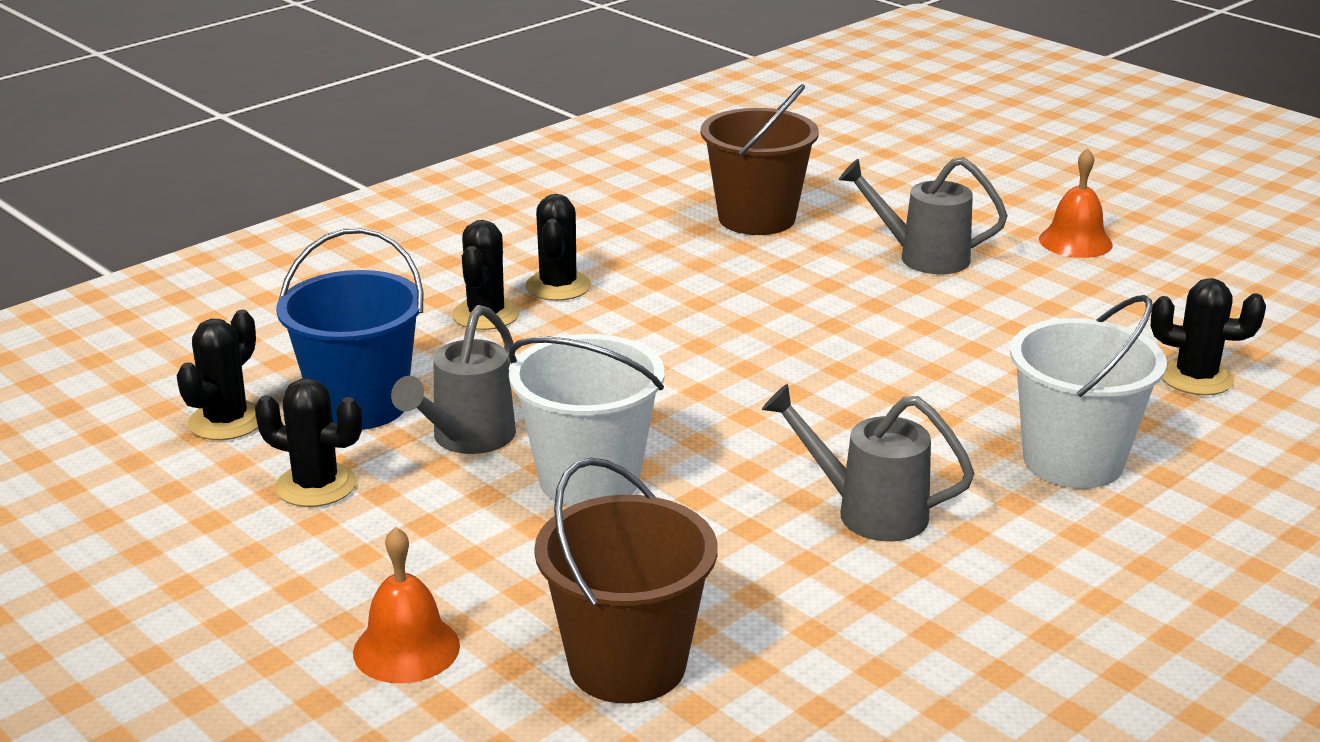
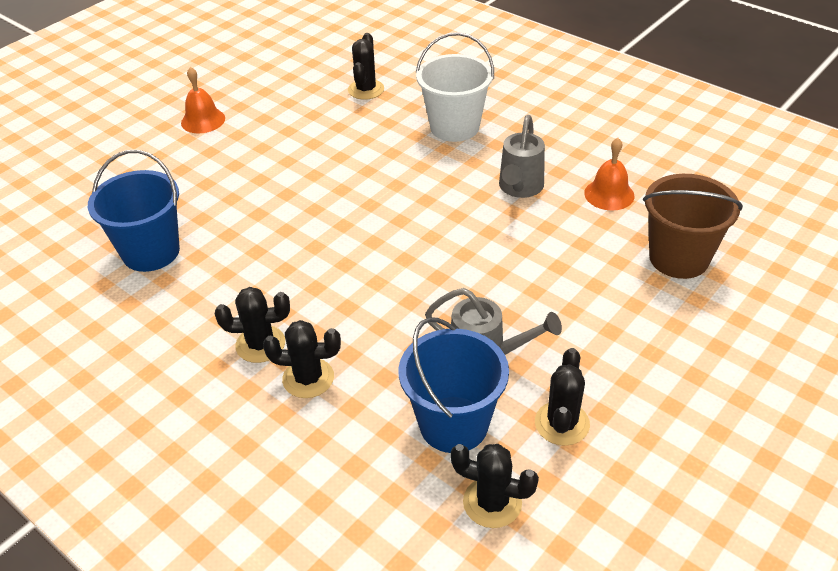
camera: 95 degrees left, 15 degrees up
(406, 648) = (704, 342): orange bell -> orange bell (609, 194)
(589, 479) = (517, 293): white bucket -> none
(756, 218) = (151, 252): brown bucket -> blue bucket
(923, 257) = (221, 176): grey watering can -> none

